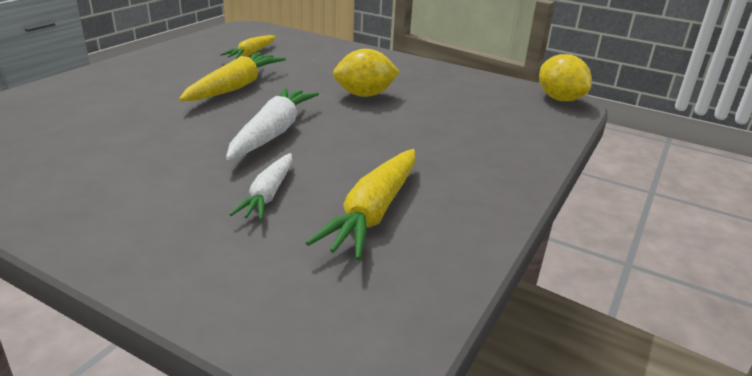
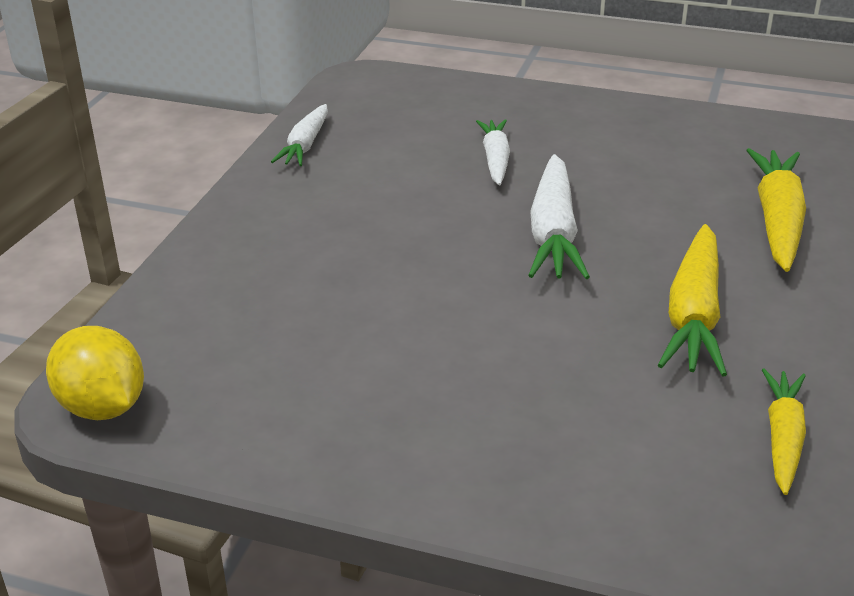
camera: 170 degrees right, 5 degrees up
(365, 95) = (471, 340): yellow lemon -> none
(373, 212) = (385, 159): yellow carrot -> yellow carrot (777, 221)
(454, 244) = (305, 145): none -> white carrot

